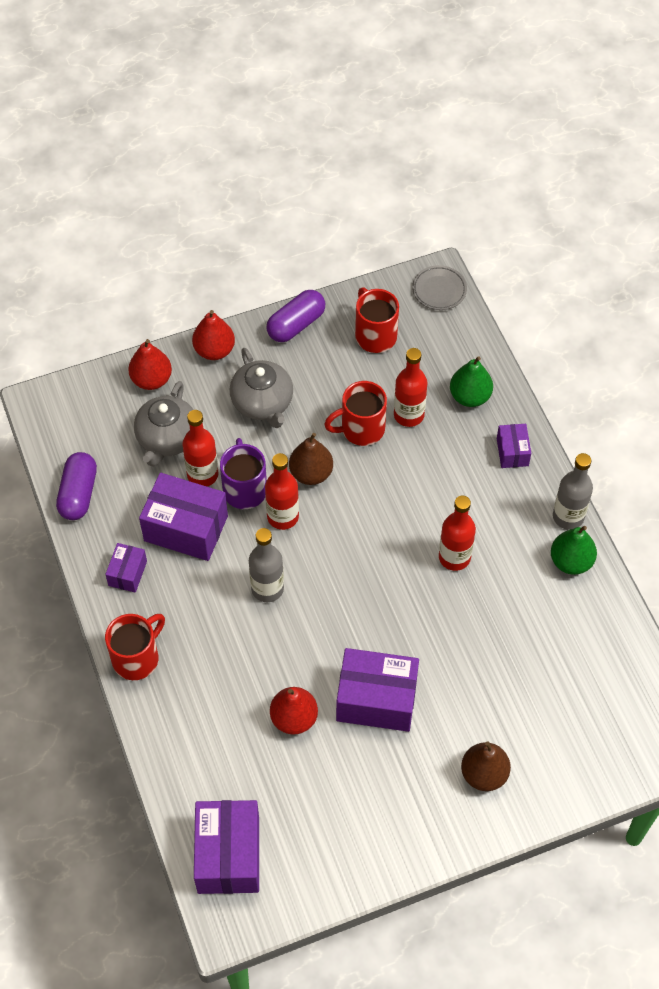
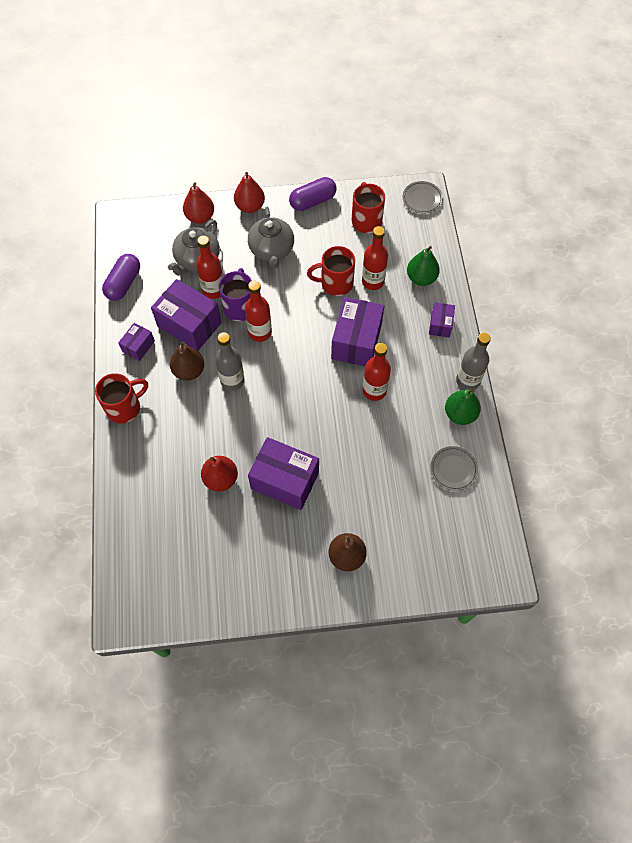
camera: 15 degrees right, 5 degrees up
(228, 855) = (141, 567): purple box -> purple box (356, 341)
(311, 473) = (290, 306): brown pear -> brown pear (189, 371)
(583, 633) = (453, 469): none -> grey plate

